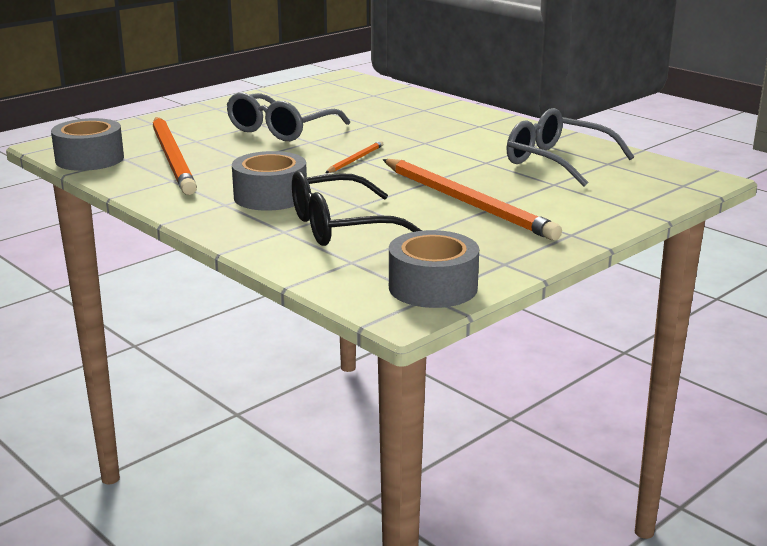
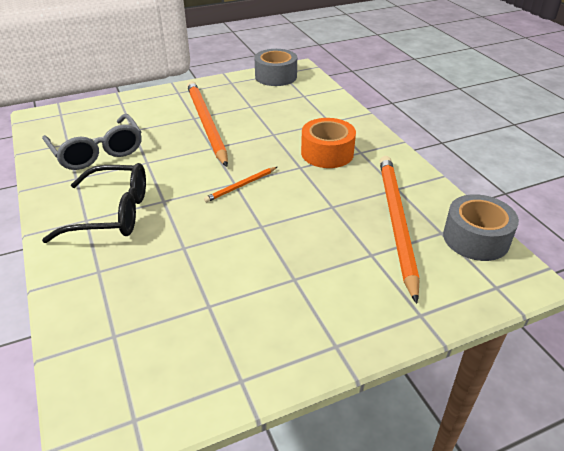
camera: 160 degrees left, 15 degrees up
(270, 196) = (327, 153): grey tape -> orange tape
(280, 130) = (279, 256): grey glasses -> none
(340, 227) = (296, 118): black glasses -> black glasses (113, 213)

